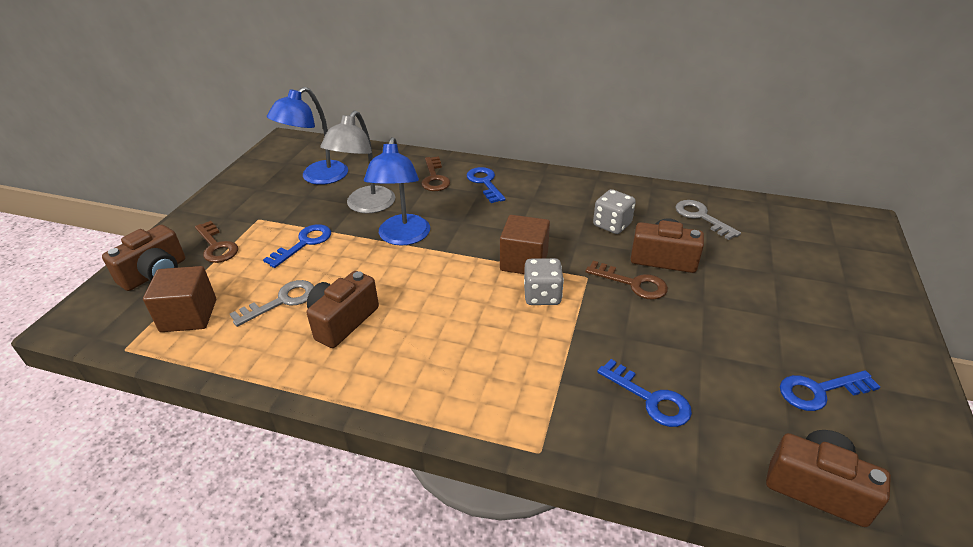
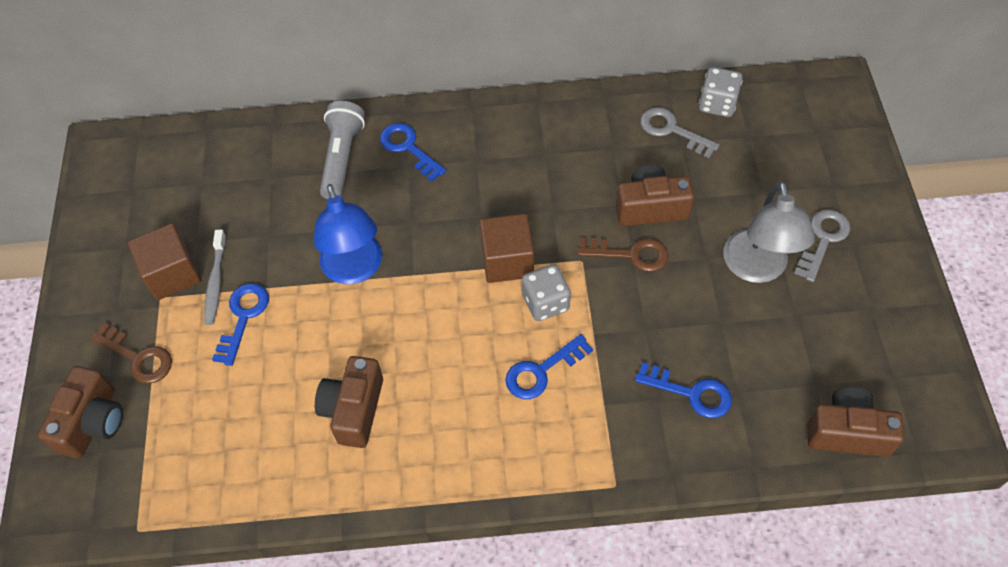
camera: 20 degrees left, 20 degrees up
(189, 315) = (178, 463): brown cube -> brown cube (172, 274)
(281, 301) = (270, 408): grey key -> grey key (823, 240)
(301, 220) = (216, 282): none -> grey toothbrush
(317, 177) = (191, 203): blue lamp -> none
(365, 206) = (282, 234): grey lamp -> grey lamp (757, 268)
(434, 178) = (342, 158): brown key -> grey flashlight
(612, 225) = (580, 173): grey dice -> grey dice (717, 104)
(820, 391) = (832, 330): blue key -> blue key (542, 371)

